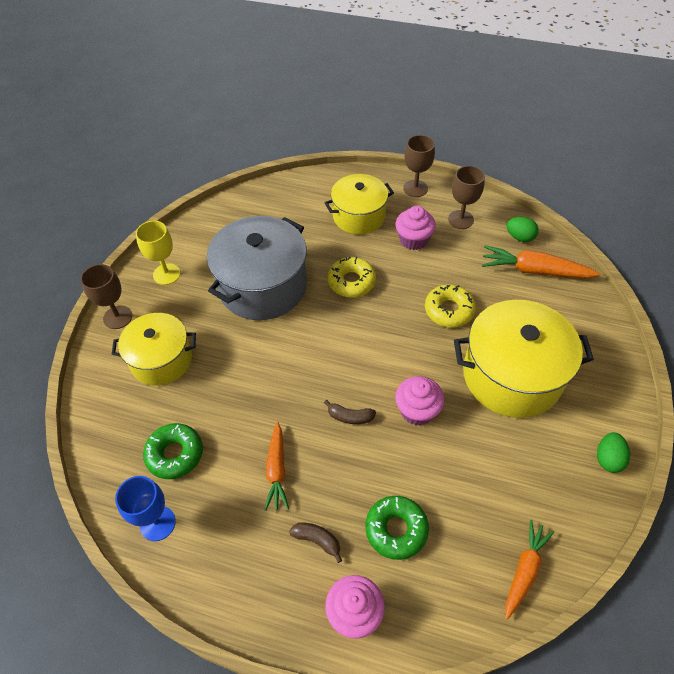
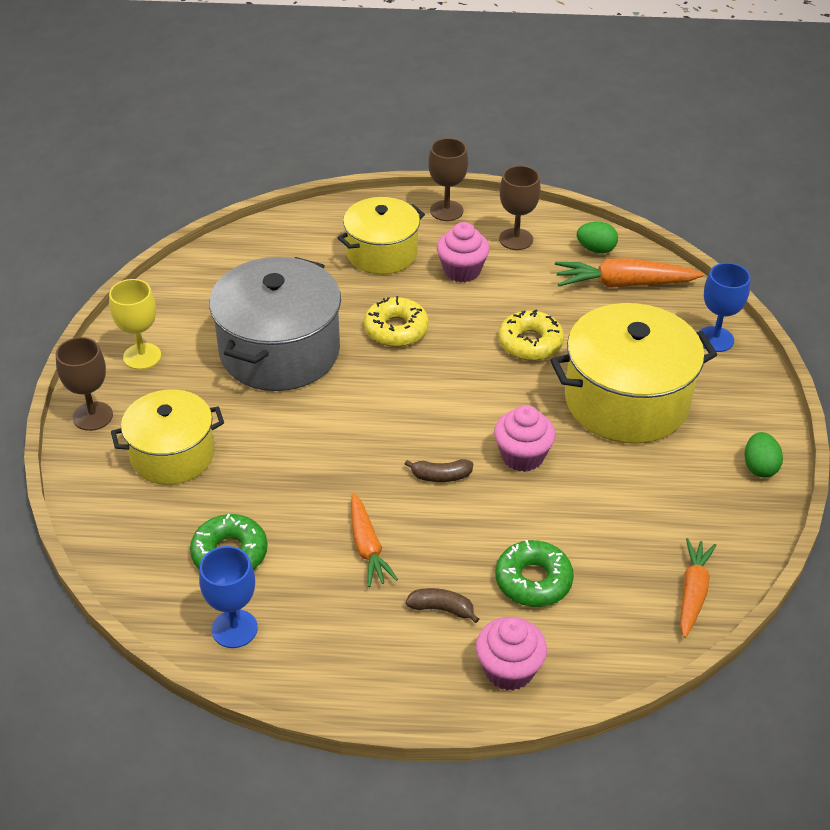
camera: 15 degrees left, 10 degrees down
(596, 332) = (715, 339): none -> blue goblet

